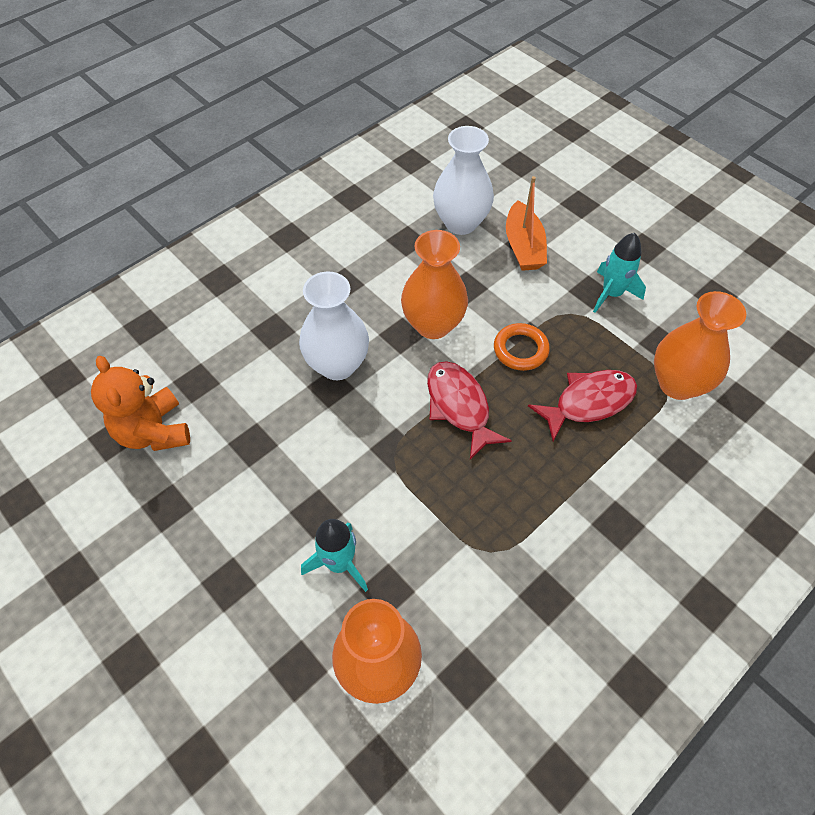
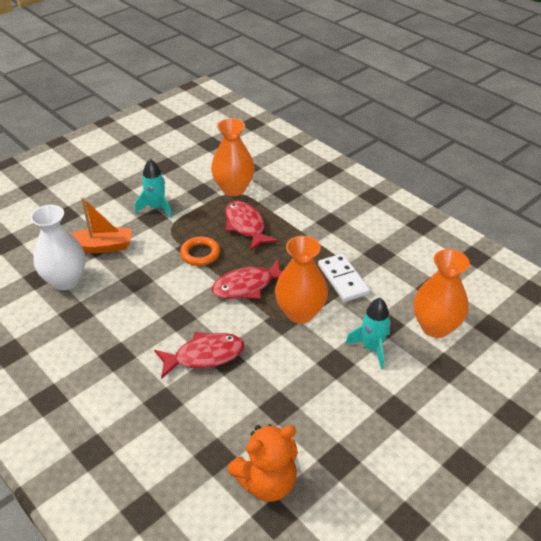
camera: 90 degrees left, 15 degrees down
(337, 365) = (204, 356): white vase -> red fish
(433, 325) = (171, 299): orange vase -> orange vase (300, 313)
(479, 534) = (343, 279): none -> white domino

